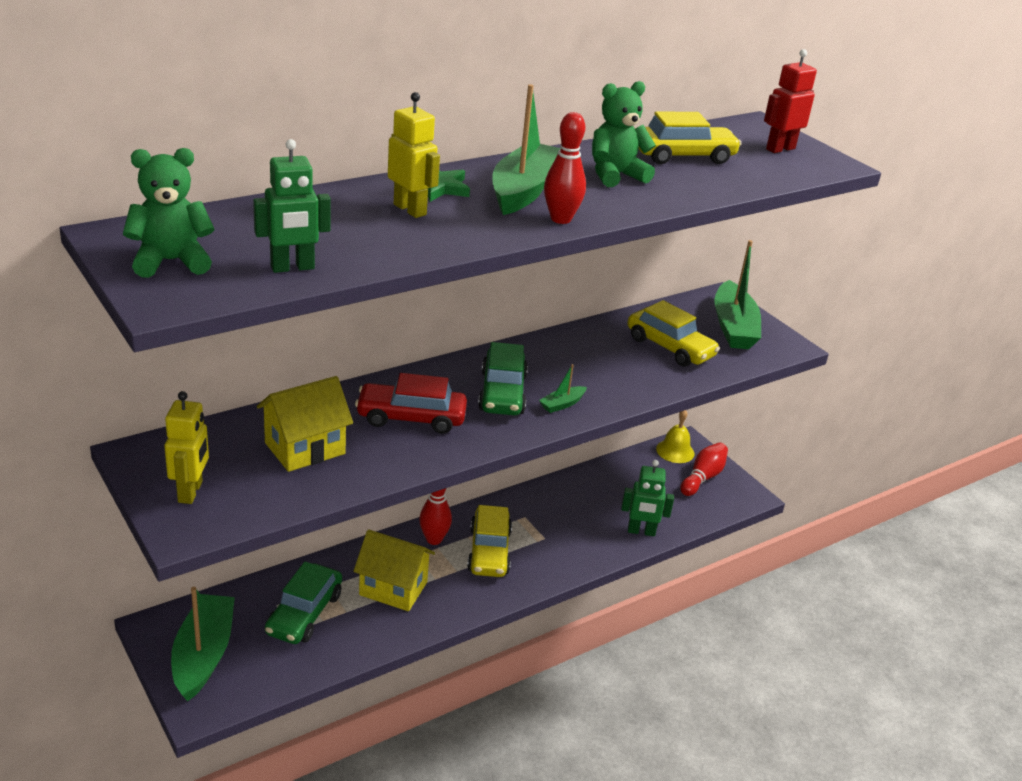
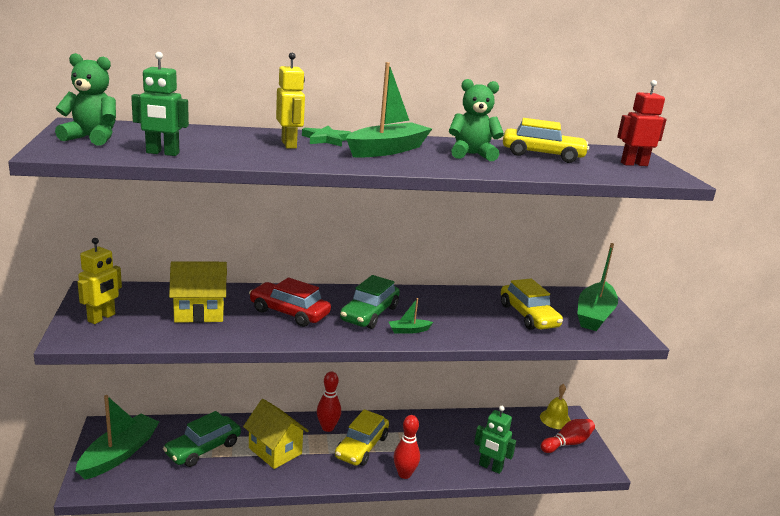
camera: 25 degrees right, 10 degrees down
(560, 219) = (394, 165): red bowling pin -> red bowling pin (404, 474)

